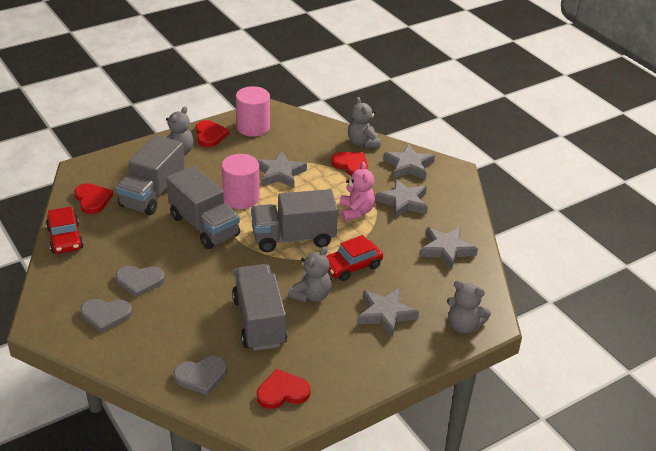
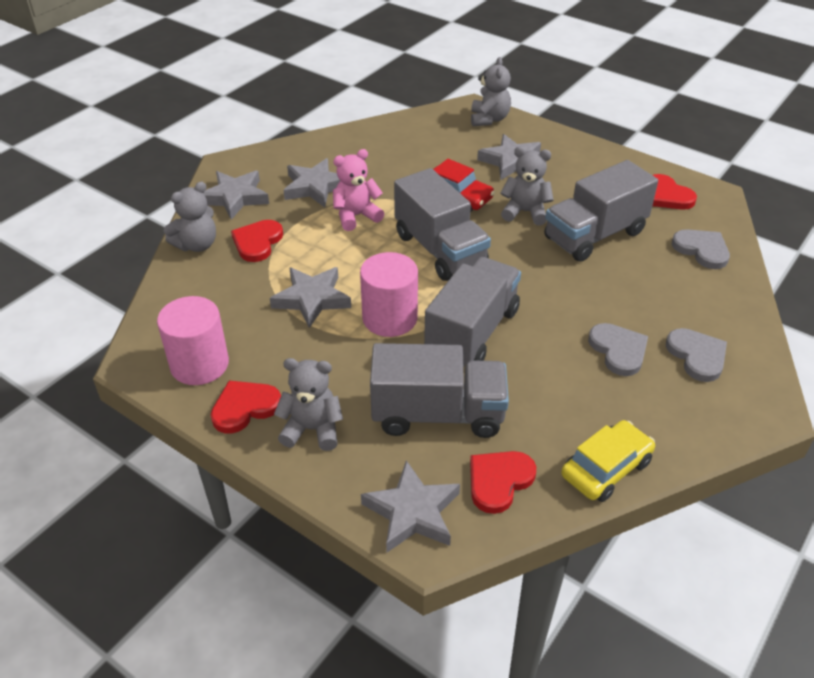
camera: 110 degrees left, 5 degrees up
(65, 238) = (606, 469): red car -> yellow car
(446, 250) = (384, 145): grey star -> grey star (412, 512)

